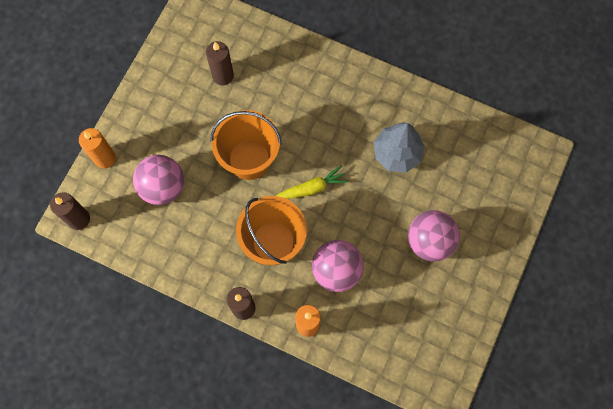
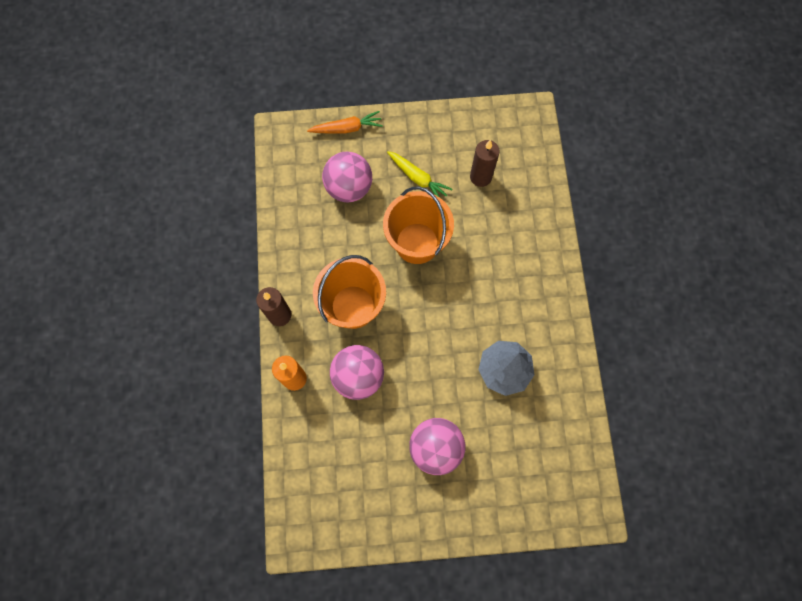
camera: 60 degrees right, 0 degrees up
(79, 219) = (283, 140): brown candle -> none
(105, 158) = (347, 128): orange candle -> orange carrot
(310, 188) = (422, 311): yellow carrot -> yellow carrot (417, 178)

